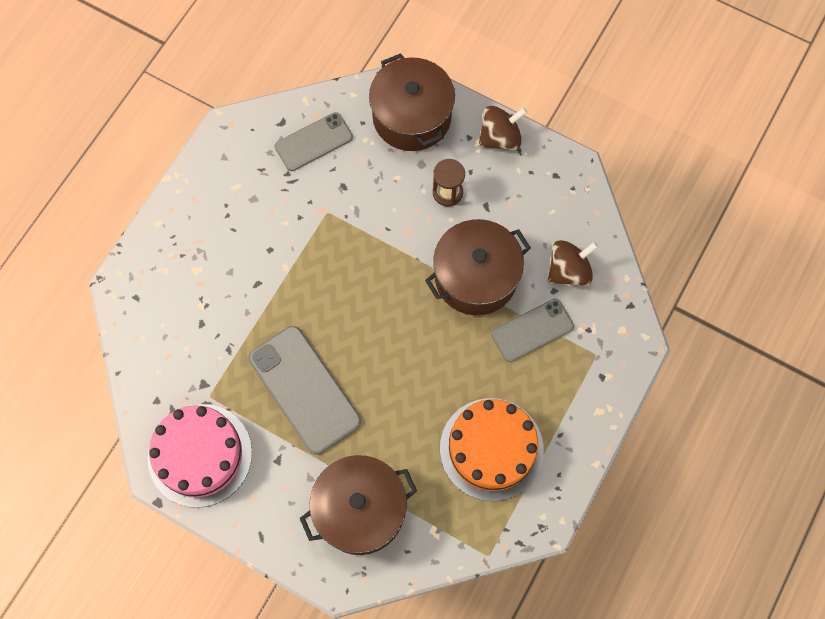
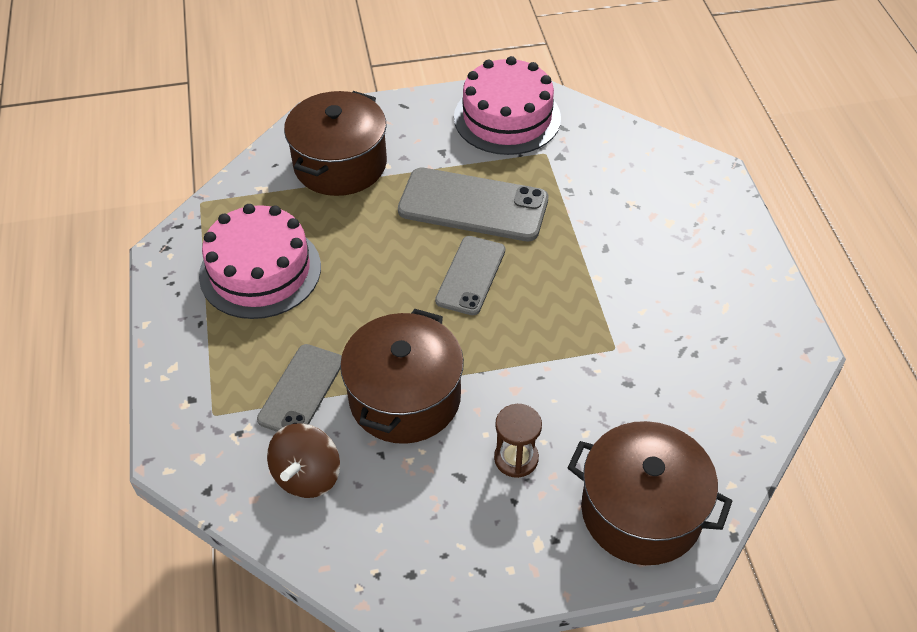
camera: 140 degrees right, 20 degrees down
(313, 142) = (708, 402): grey phone -> grey phone (470, 275)
(491, 449) = (260, 271): orange cake -> pink cake
(500, 138) = (518, 568): brown spinning top -> none

